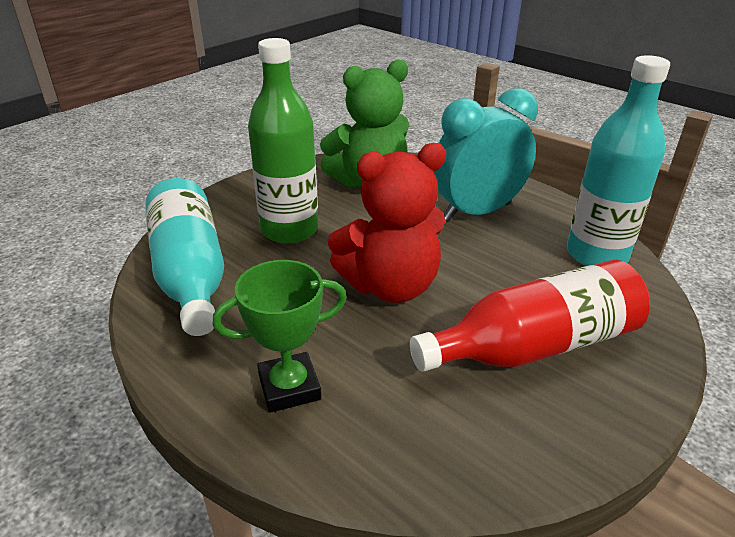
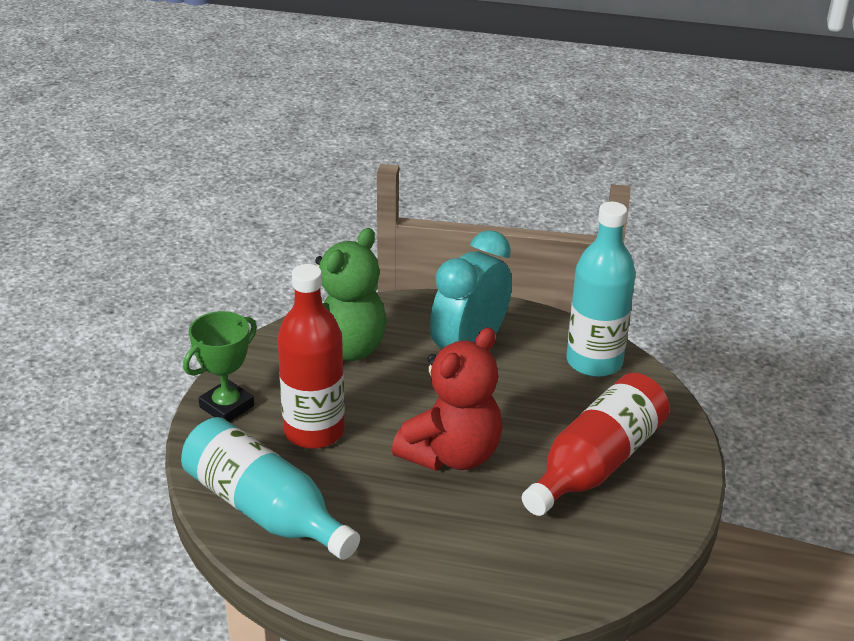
camera: 30 degrees left, 0 degrees up
(289, 230) = (314, 431): green bottle -> red bottle
(289, 387) = (444, 569): green trophy -> green trophy (227, 406)

